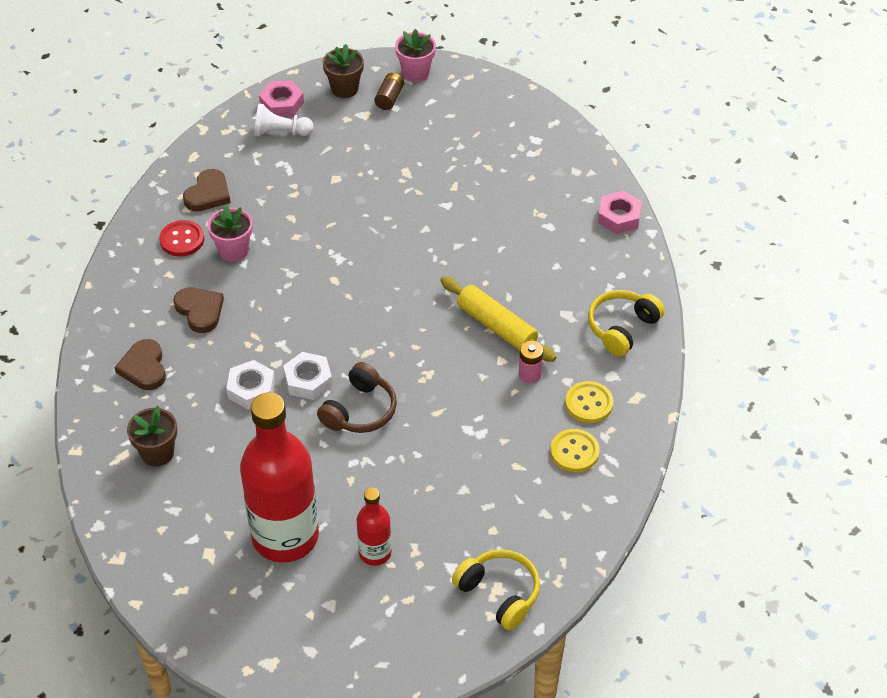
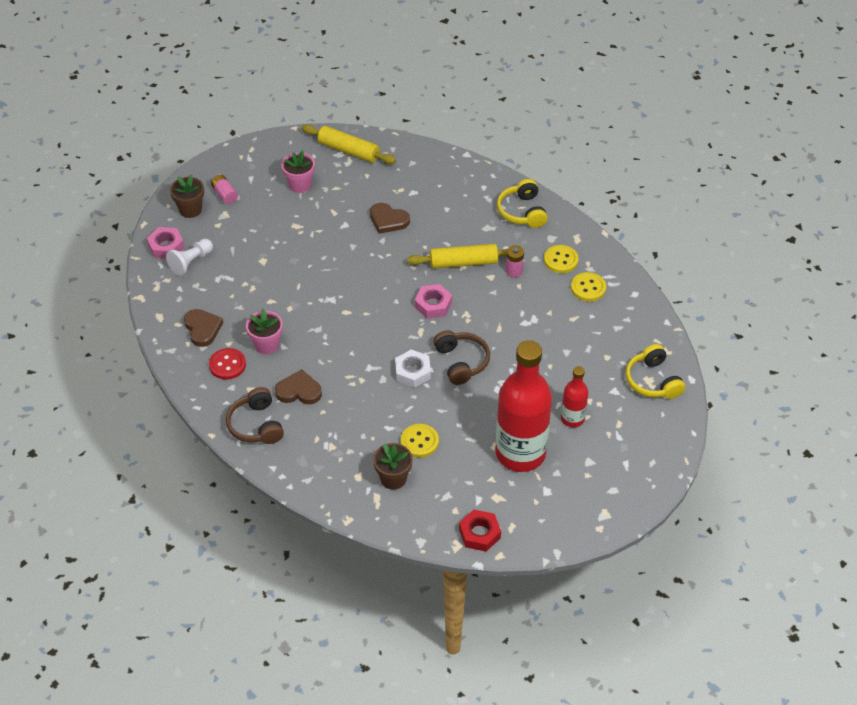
camera: 50 degrees left, 0 degrees up
(129, 307) = (256, 425): none -> brown headphones
(144, 368) = (316, 446): brown heart -> brown heart (388, 220)
(149, 568) = (479, 533): none -> red nut
(223, 443) = (419, 441): none -> yellow button
(251, 389) = (390, 403): white nut -> none
(389, 98) = (225, 195): brown battery -> pink battery
(415, 72) = (218, 169): pink flower pot -> pink flower pot (300, 185)
(499, 593) = (652, 381): yellow headphones -> yellow headphones turned 105 degrees counterclockwise
(548, 143) = (348, 151): none -> yellow rolling pin
(619, 217) = (440, 159): pink nut -> pink nut (433, 305)

